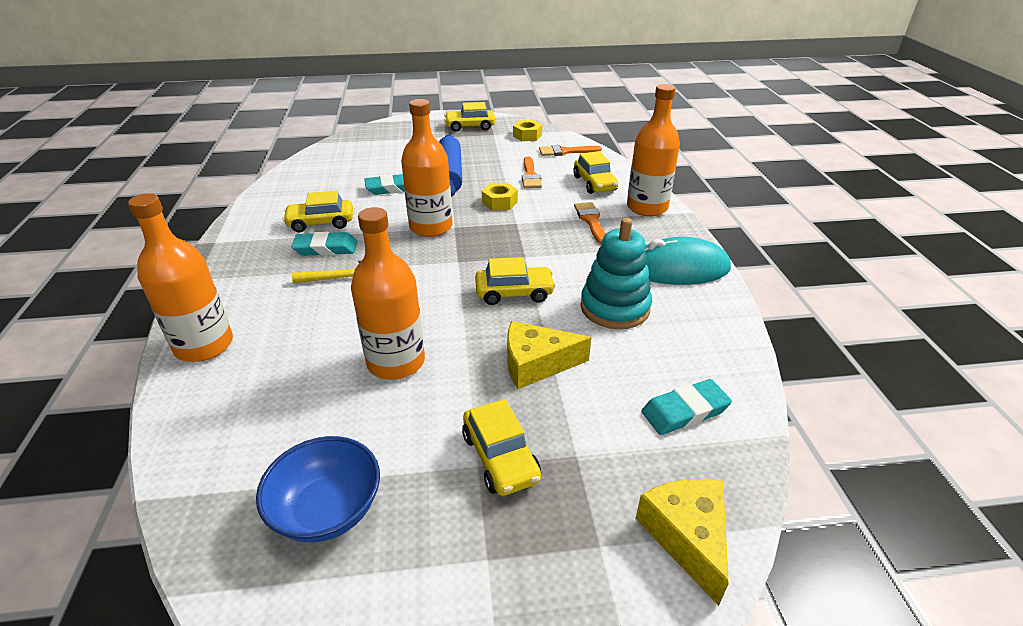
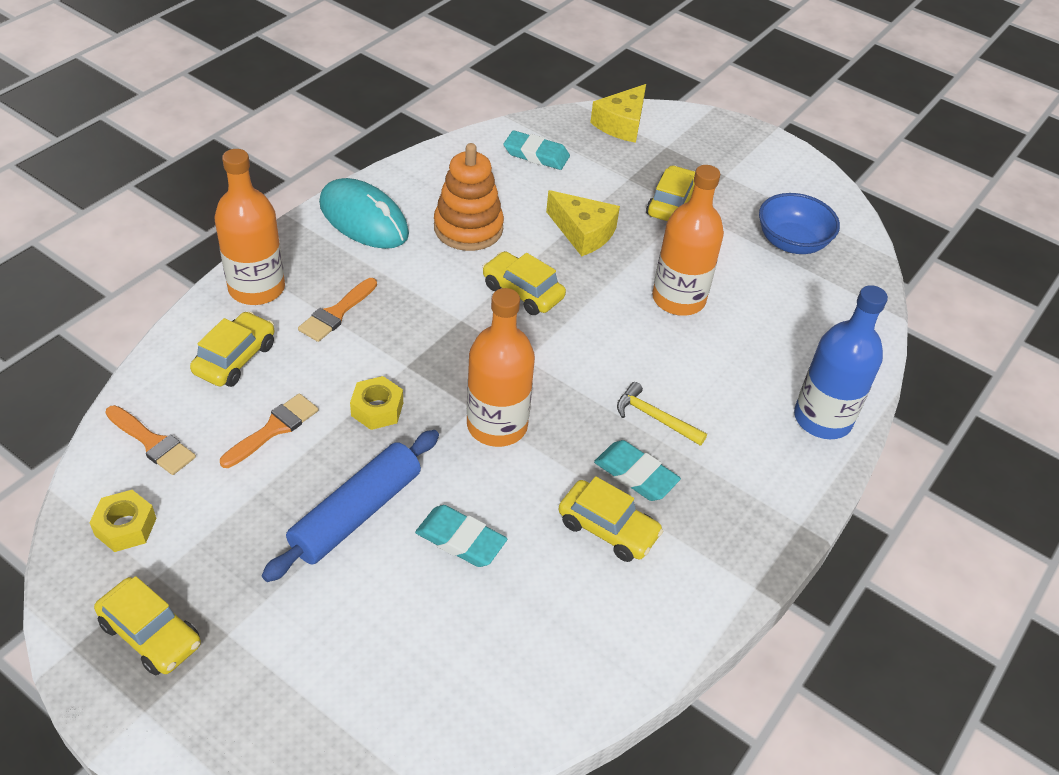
camera: 140 degrees left, 10 degrees up
(204, 345) = (822, 419): orange bottle -> blue bottle
(615, 308) = (468, 228): turquoise stacking toy -> orange stacking toy

